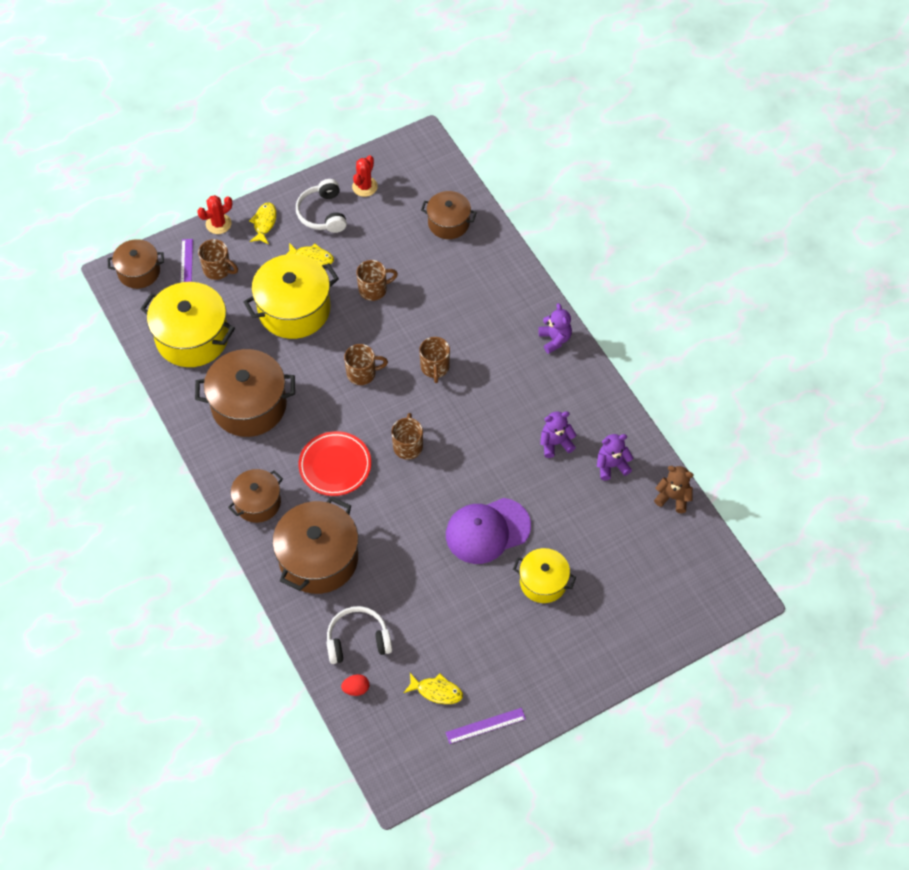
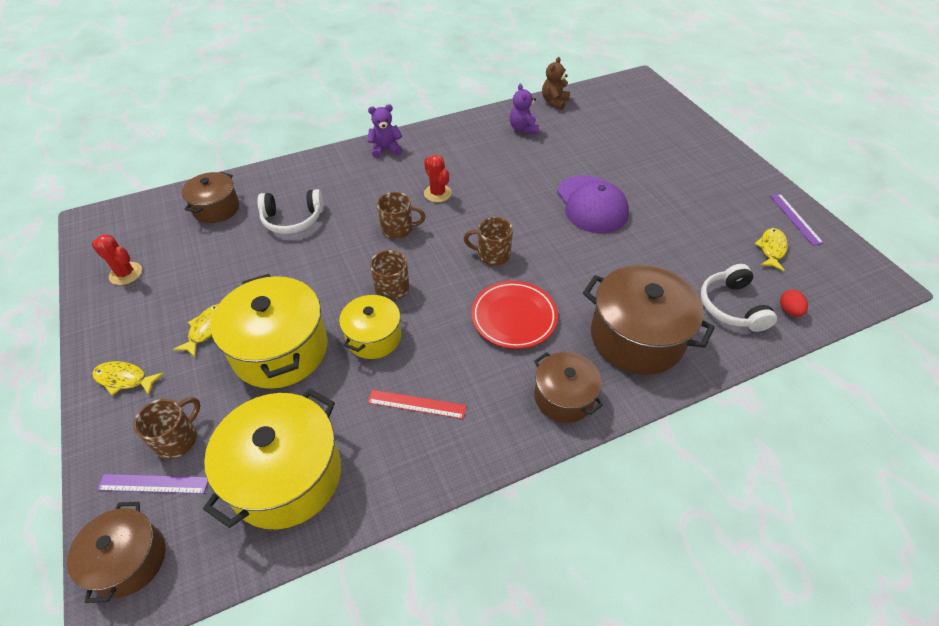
camera: 85 degrees left, 10 degrees down
(218, 224) = (95, 437): red cactus -> red cactus (437, 193)
(249, 405) = (417, 404): brown pot -> red ruler
(323, 213) = (143, 315): white headphones -> white headphones (292, 219)
(374, 289) = (279, 272): brown mug -> none
(543, 582) = (641, 174): yellow pot -> yellow pot (373, 337)
(555, 443) = (498, 157): purple teddy bear -> none

